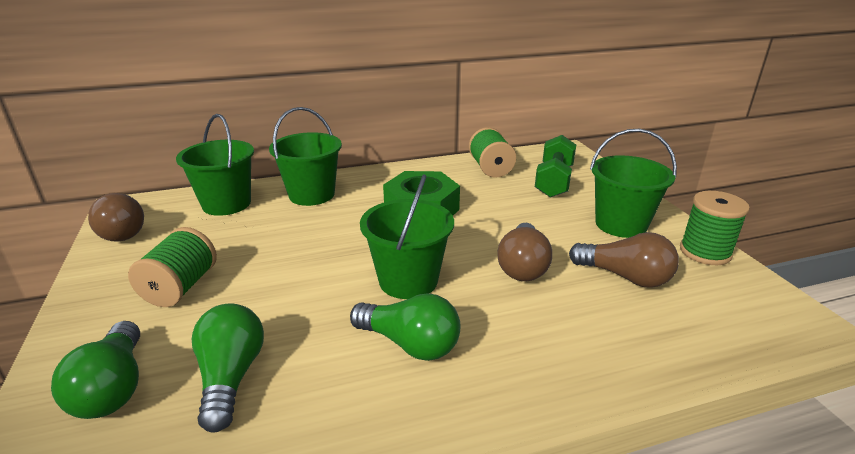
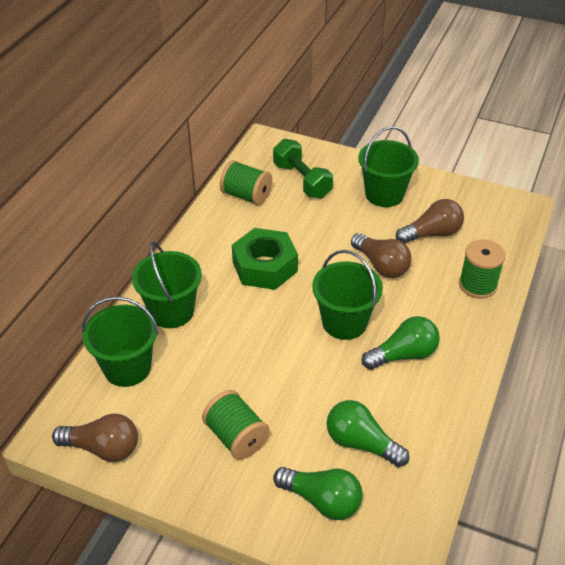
camera: 50 degrees left, 15 degrees up
(705, 252) = (443, 187): green spool -> green spool (477, 285)

